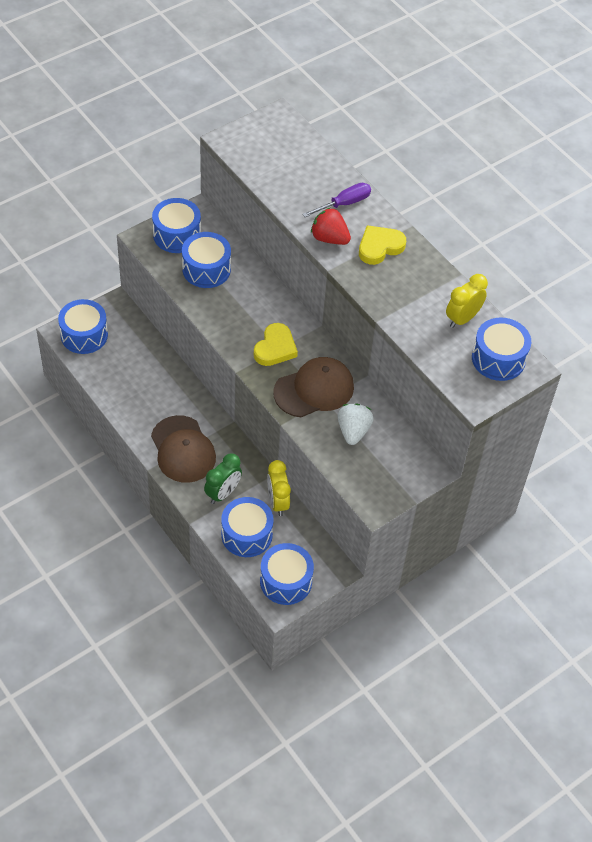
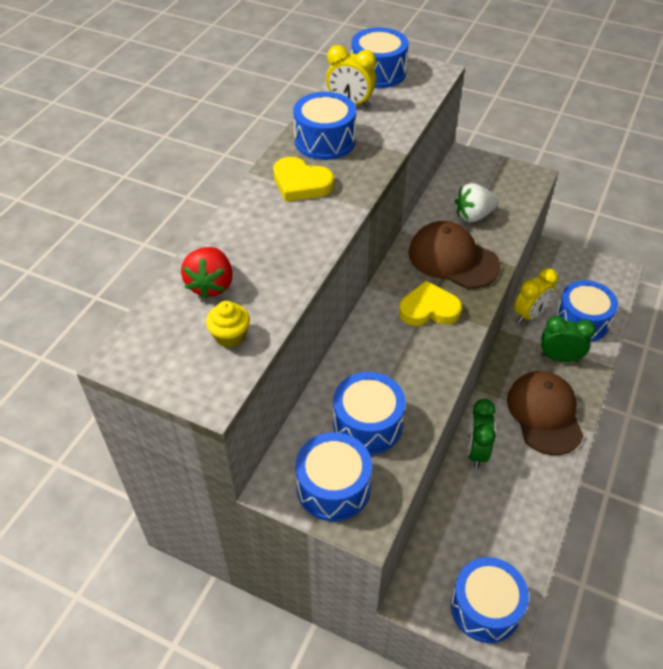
camera: 115 degrees left, 5 degrees down
(183, 449) = (544, 414): brown cap -> brown cap turned 45 degrees counterclockwise
(184, 391) = (476, 450): none -> green clock
(263, 161) = (230, 336): none -> yellow cupcake
(286, 581) = (595, 277): blue drum -> blue drum (325, 141)
(329, 238) = (320, 225): red strawberry -> red strawberry (211, 285)
(344, 204) = (254, 233): purple screwdriver -> none

